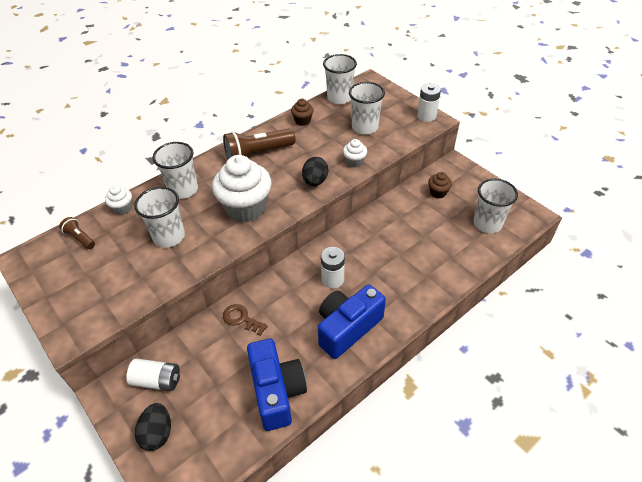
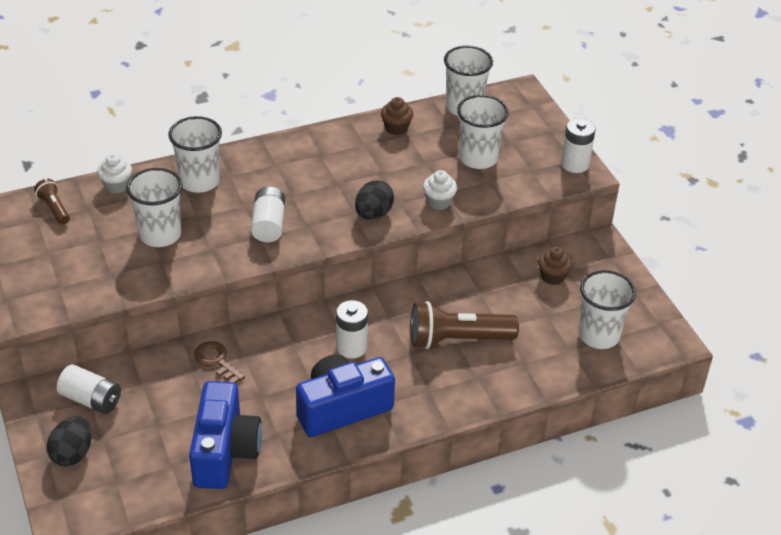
camera: 15 degrees right, 5 degrees down
(246, 208) = (269, 225): white cupcake -> white battery
(257, 153) = (314, 158): brown flashlight -> brown flashlight (457, 339)

